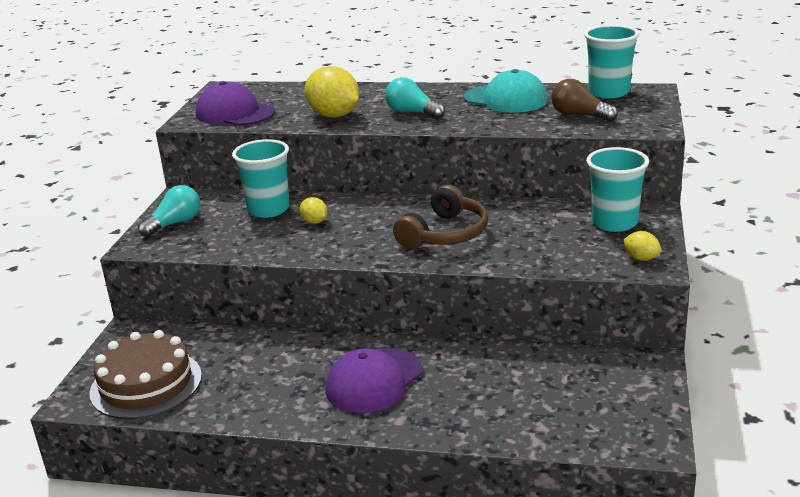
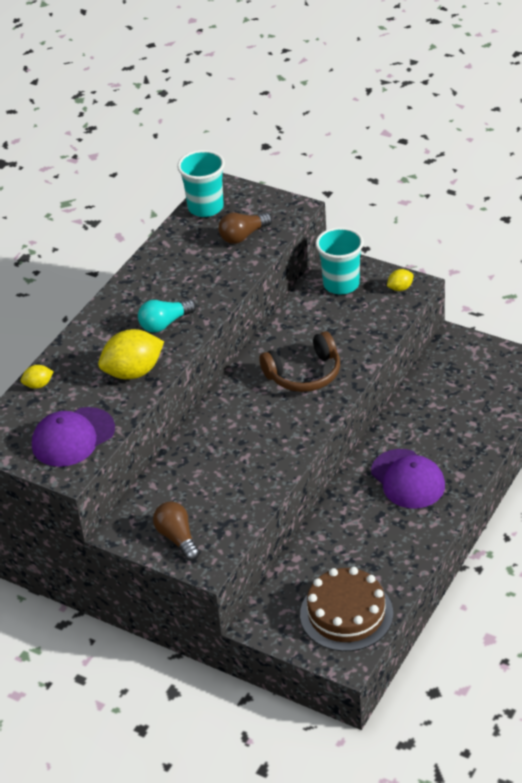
camera: 70 degrees left, 15 degrees up
(175, 223) = (177, 538): turquoise light bulb -> brown light bulb
(268, 209) = (189, 471): turquoise cup -> none
(314, 222) = (234, 445): yellow lemon -> yellow lemon (38, 385)
(445, 234) = (304, 374): brown headphones -> brown headphones turned 105 degrees clockwise
(505, 99) = (175, 264): turquoise cap -> none

